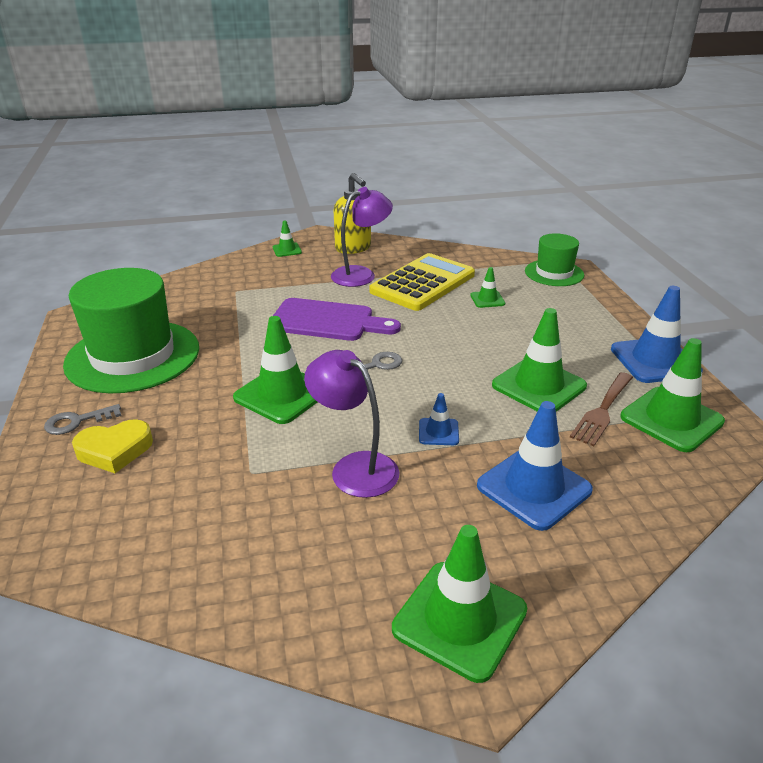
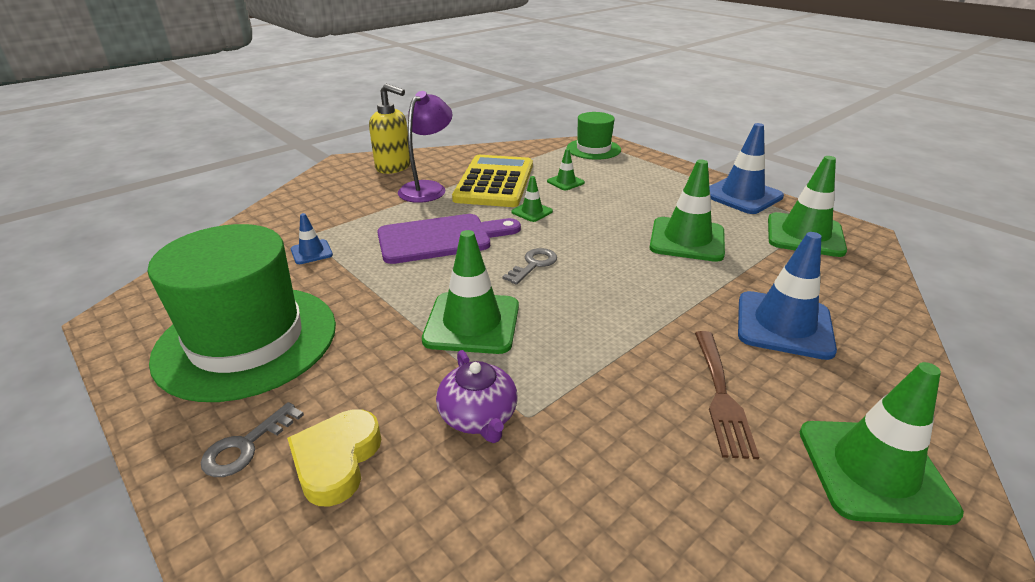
camera: 30 degrees left, 0 degrees up
(114, 450) = (336, 460): yellow heart -> yellow heart turned 150 degrees clockwise
(220, 459) = (478, 416): none -> purple teapot
(287, 250) = (324, 183): green traffic cone -> green traffic cone (532, 212)
(354, 467) = (623, 368): purple lamp -> none
(438, 432) = (656, 306): blue traffic cone -> blue traffic cone (311, 252)
(602, 411) = (754, 244): brown fork -> brown fork (721, 396)

